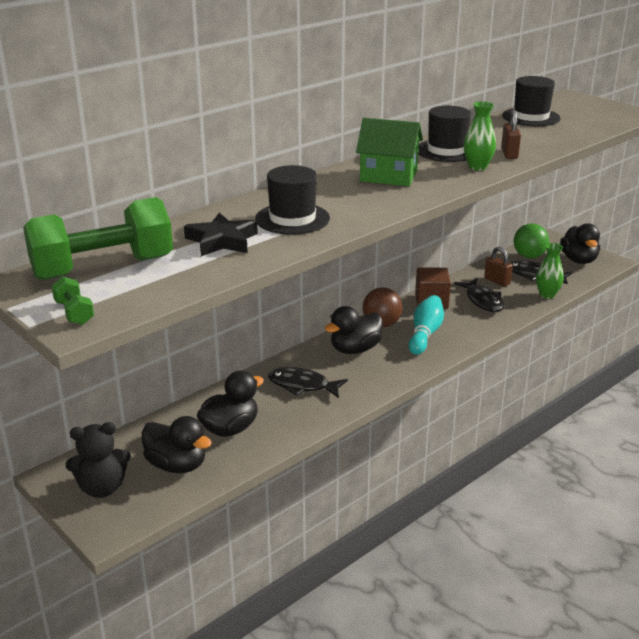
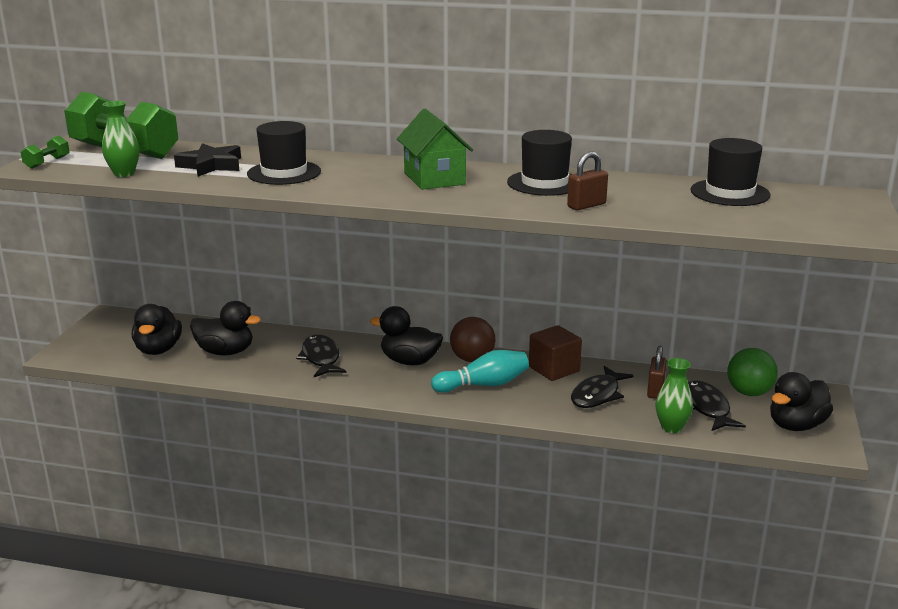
camera: 55 degrees right, 5 degrees down
(102, 488) = (108, 335): black teddy bear -> none
(477, 167) = (520, 201): green vase -> green vase (124, 174)

